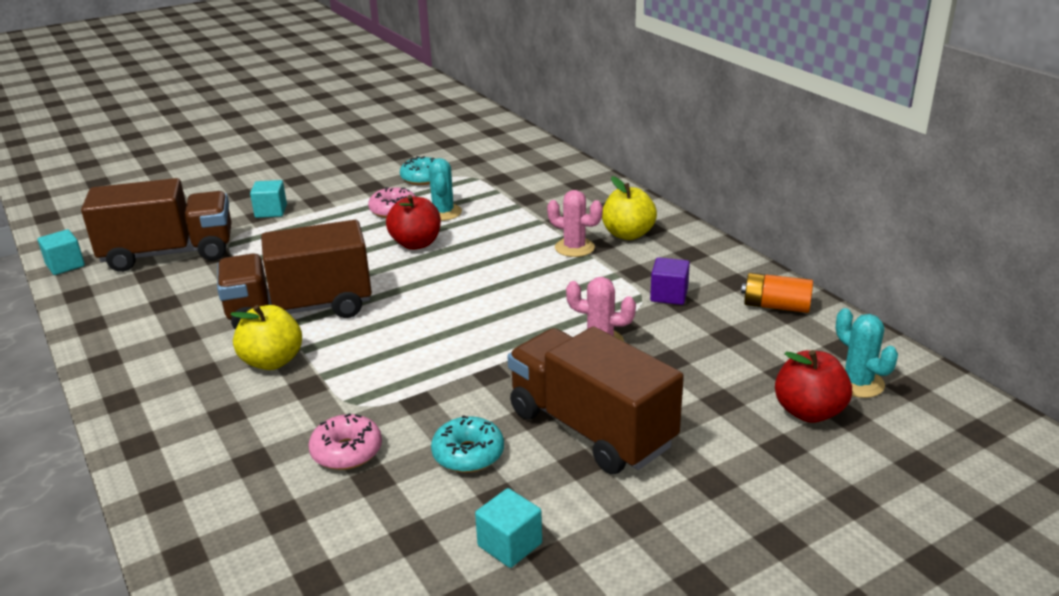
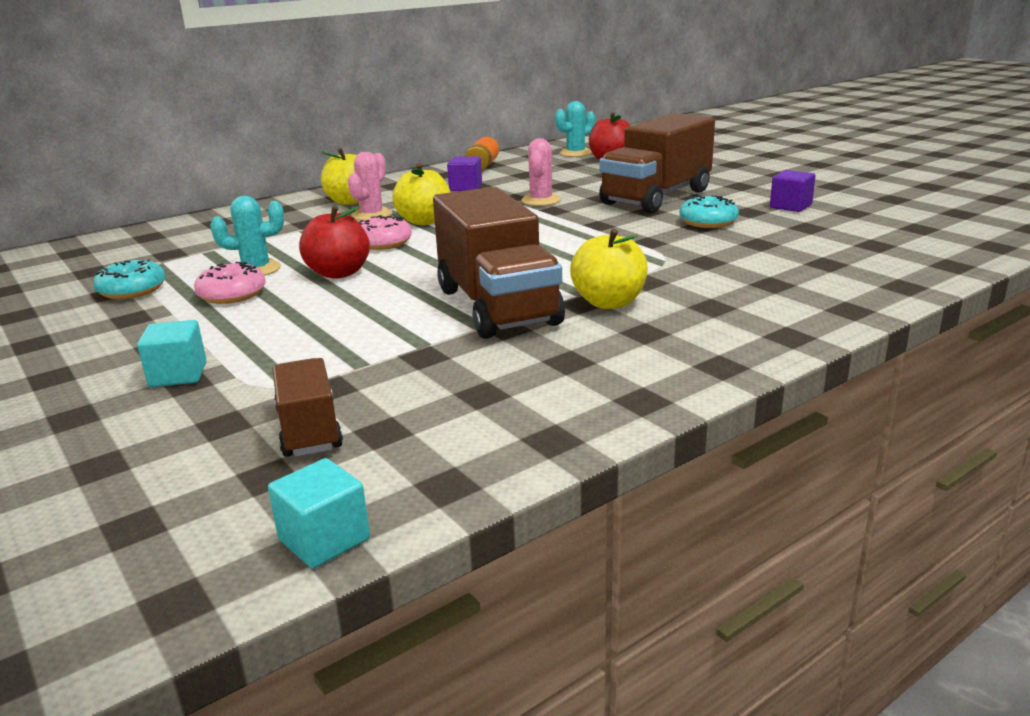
camera: 95 degrees left, 5 degrees down
(169, 254) = (309, 430): brown truck -> brown truck, size x0.53
(347, 451) = (733, 254): pink donut -> pink donut (383, 243)
(510, 544) = (790, 206): turquoise cube -> purple cube
(543, 274) = (424, 221): none -> yellow apple

